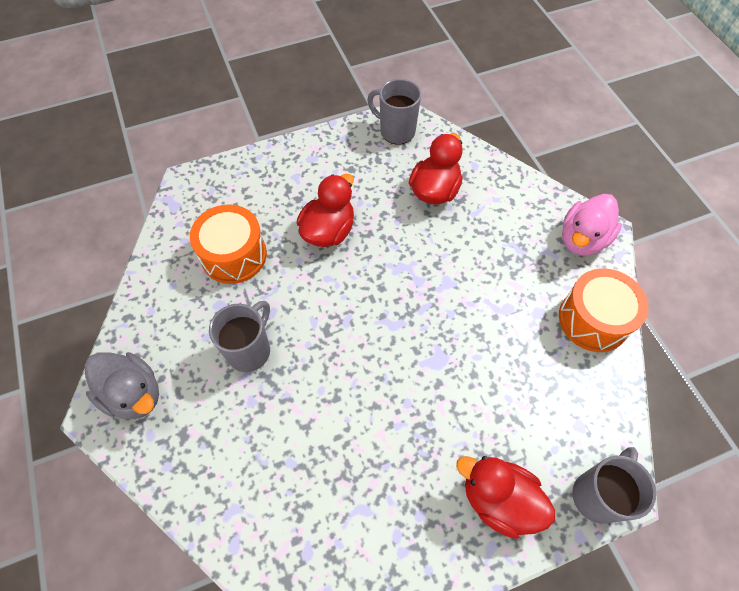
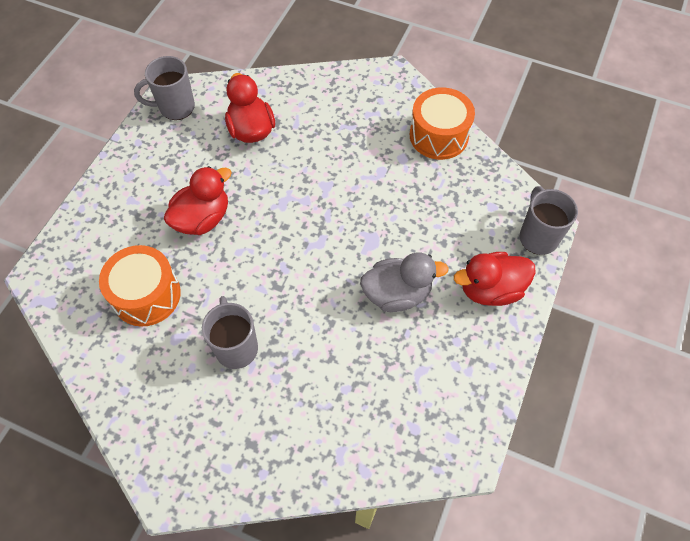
camera: 45 degrees left, 0 degrees up
(134, 394) = (181, 455): grey duck -> grey duck (397, 294)
(328, 231) = (202, 218): red duck -> red duck turned 60 degrees clockwise
(582, 239) = (383, 89): pink duck -> none

